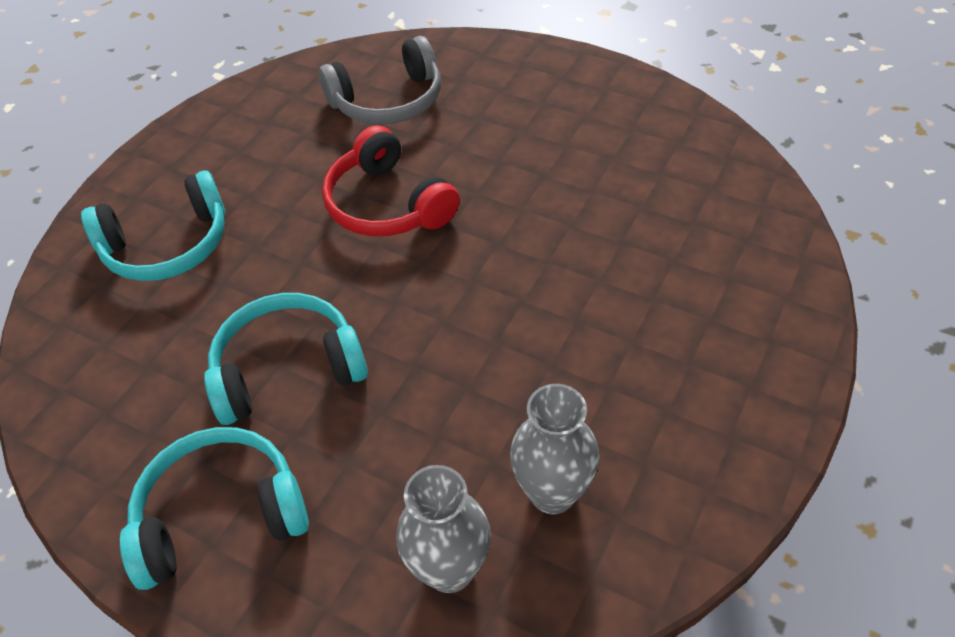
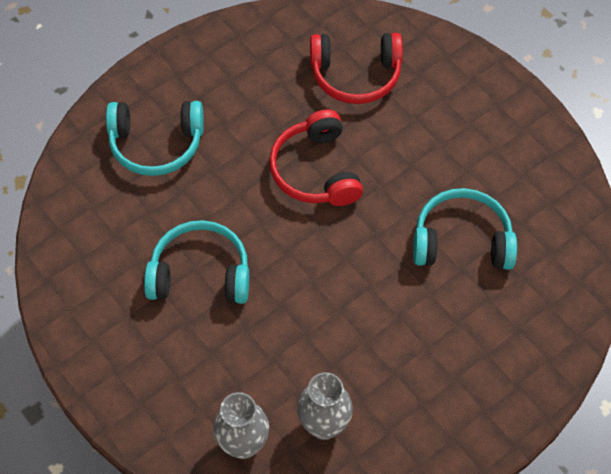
camera: 20 degrees right, 10 degrees up
(221, 515) = (127, 355): turquoise headphones -> turquoise headphones (461, 240)
(388, 101) = (355, 75): grey headphones -> red headphones

